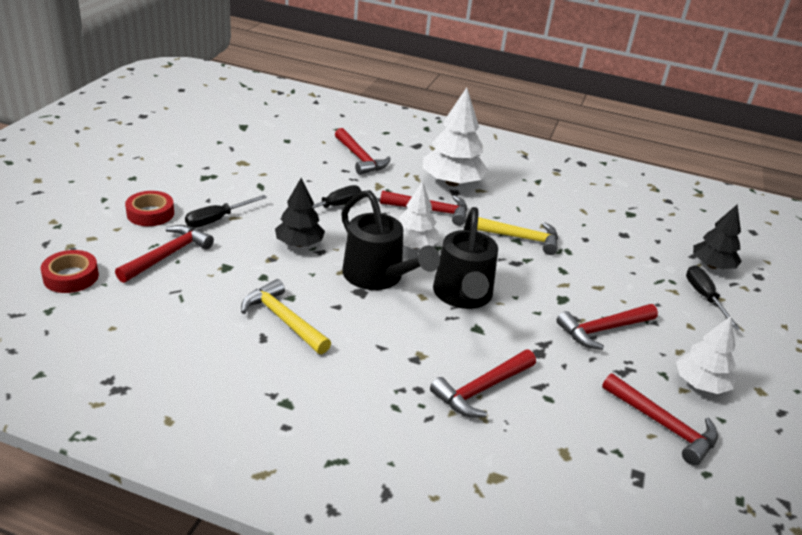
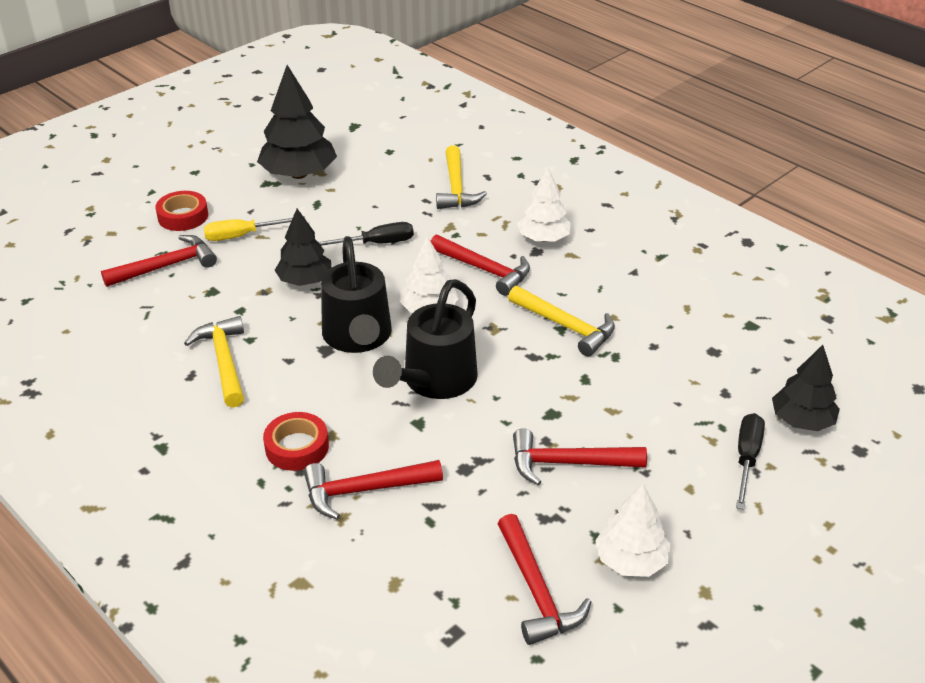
camera: 30 degrees right, 5 degrees up
(71, 277) = (66, 270): red tape -> red tape (297, 447)
(217, 219) = (243, 235): black screwdriver -> yellow screwdriver
(227, 167) = (299, 174): none -> black tree
(360, 158) = (456, 187): red hammer -> yellow hammer
(452, 182) = (543, 238): white tree -> white tree, size x0.64

